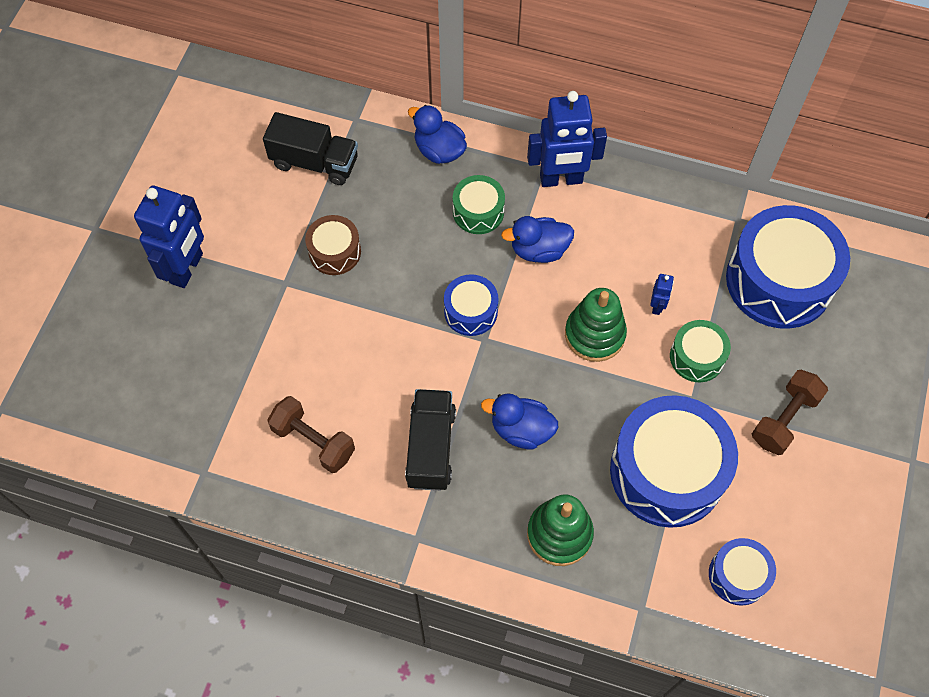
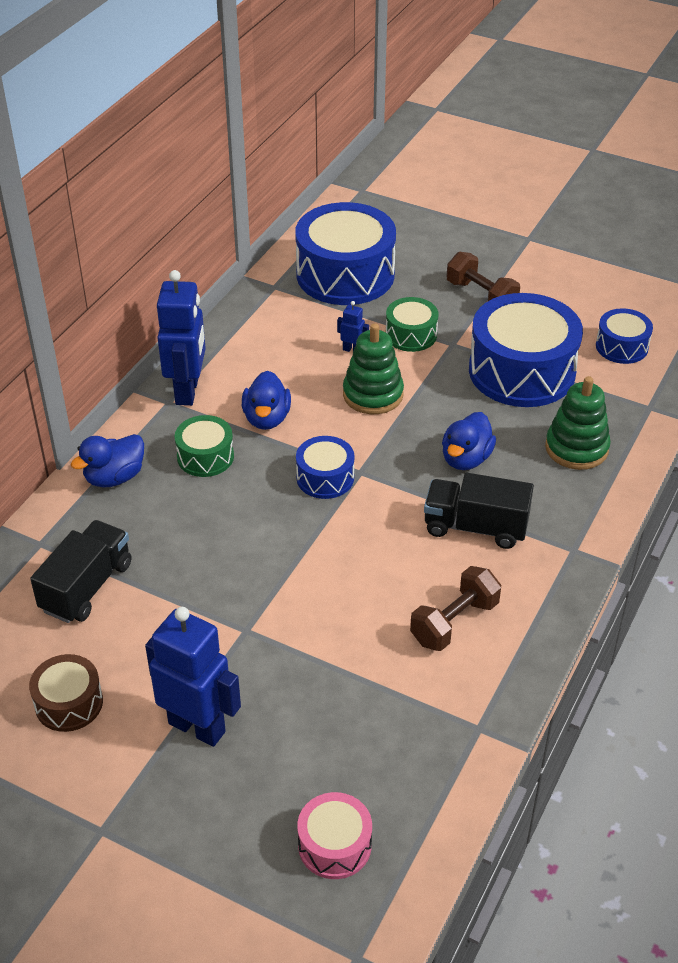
camera: 80 degrees left, 20 degrees down
(89, 381) = (334, 845): none -> pink drum
(335, 252) = (218, 580): brown drum -> brown drum (69, 703)

